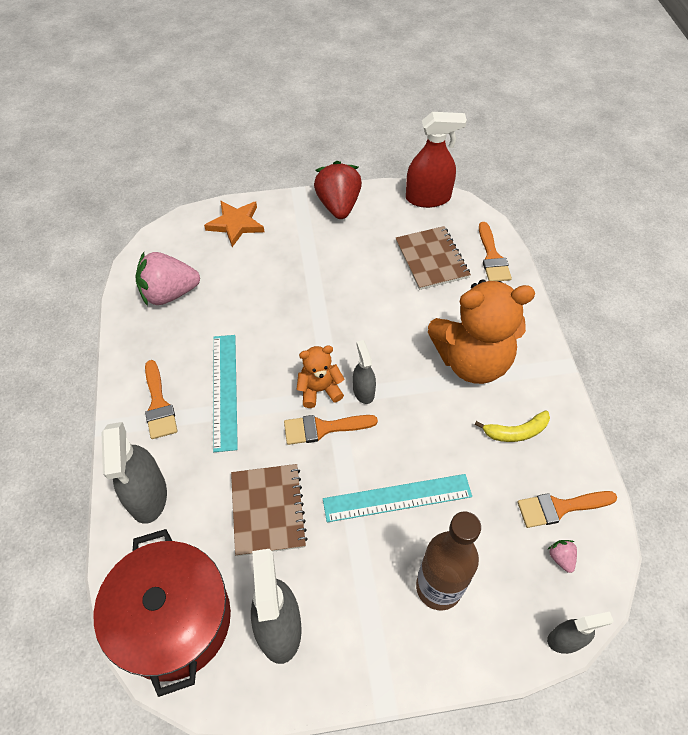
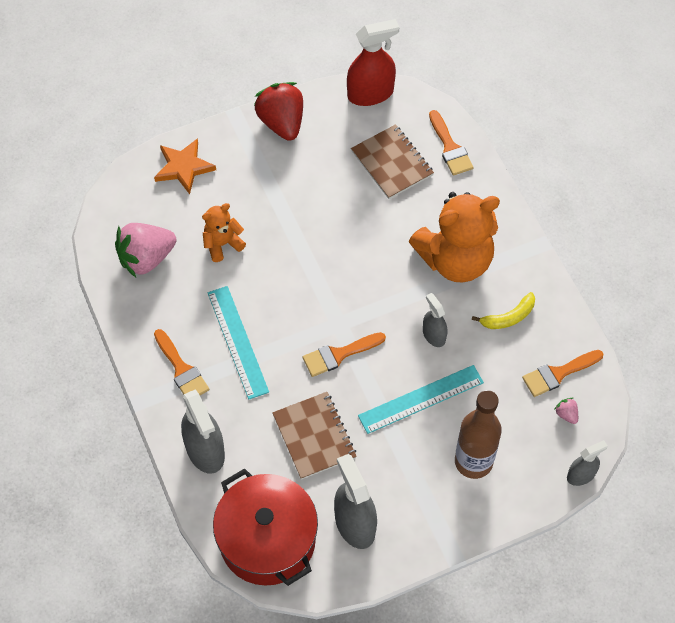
camera: 15 degrees left, 5 degrees up
(319, 390) = (324, 320): orange teddy bear -> orange teddy bear (222, 244)
(363, 391) = (364, 312): grey spray bottle -> grey spray bottle (434, 335)

